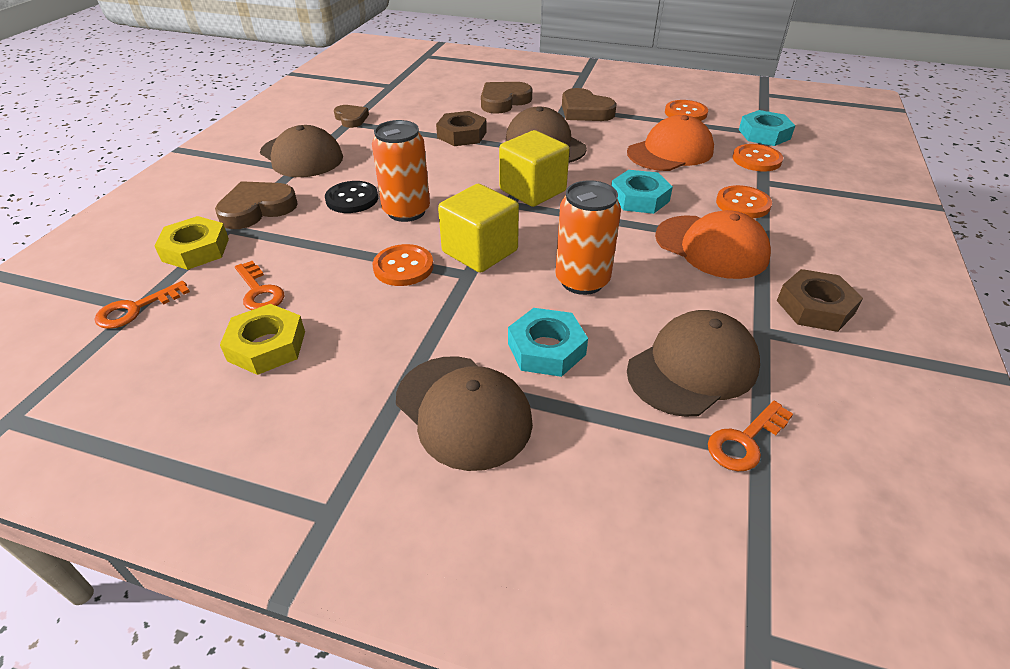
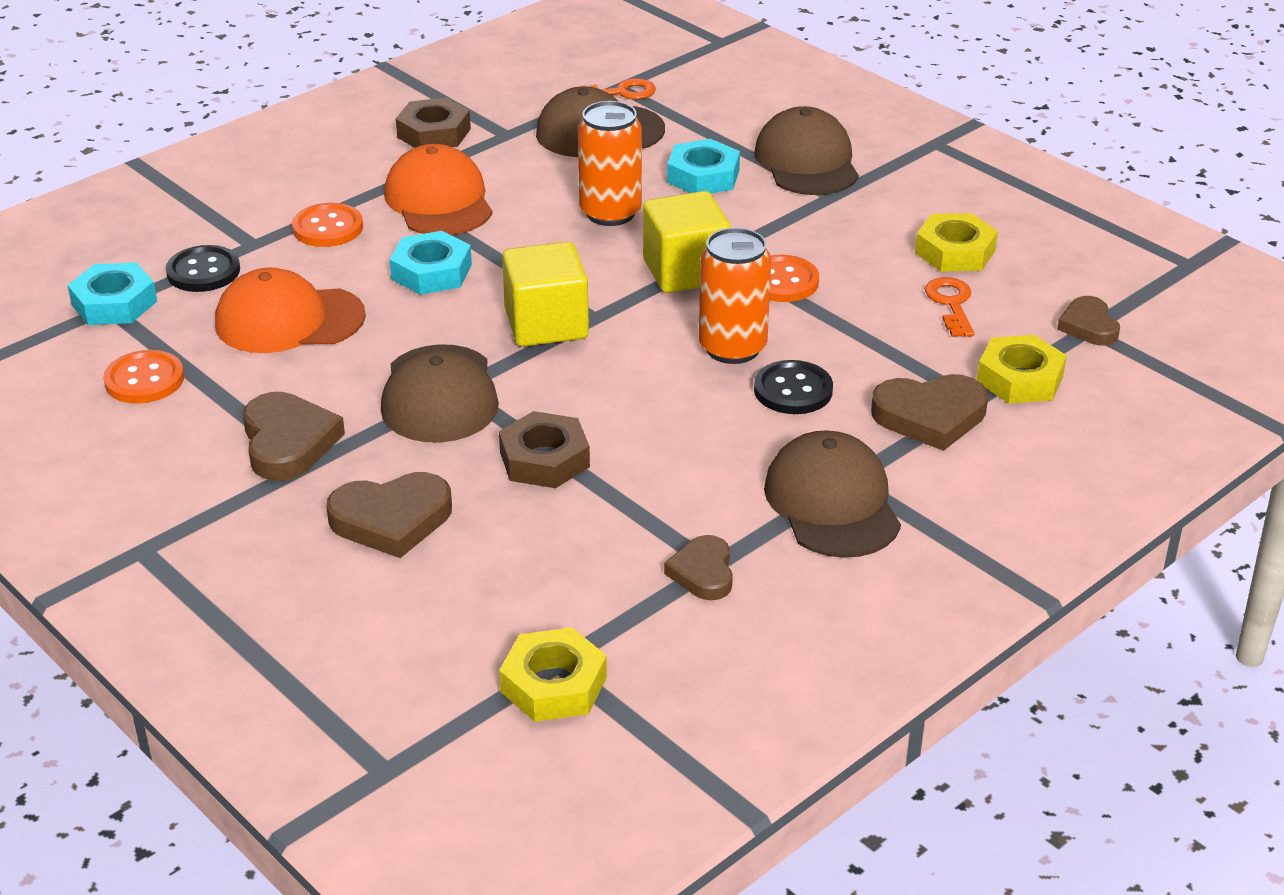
camera: 150 degrees left, 5 degrees down
(136, 309) = (1088, 326): orange key -> brown heart
(387, 80) = (553, 684): none -> yellow nut
(756, 159) = (203, 271): orange button -> black button

